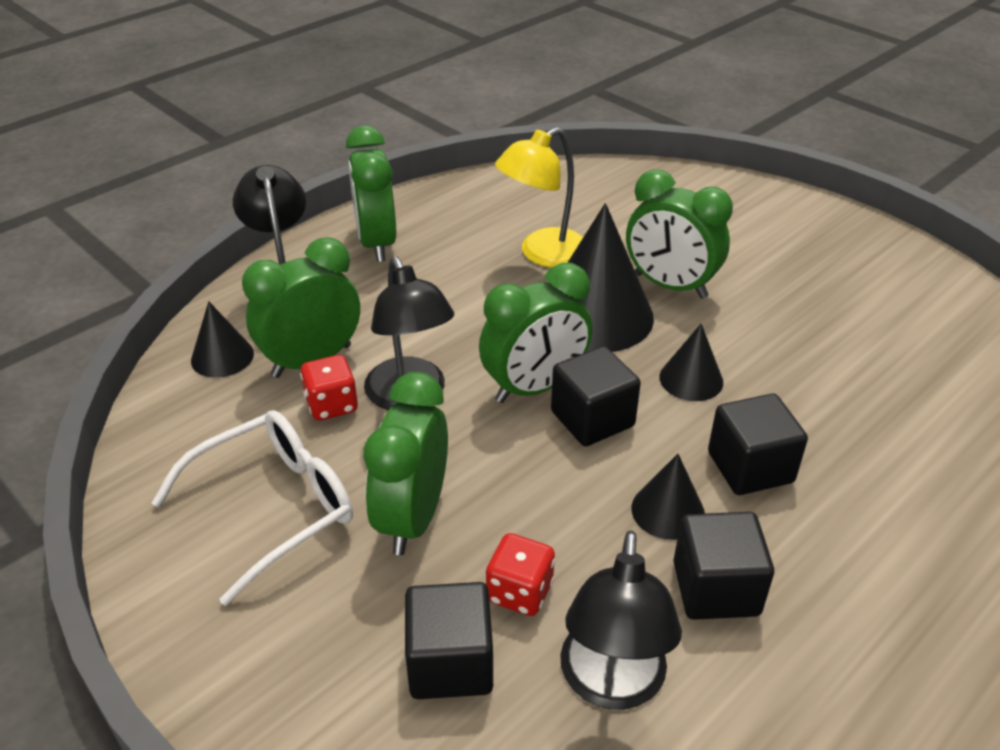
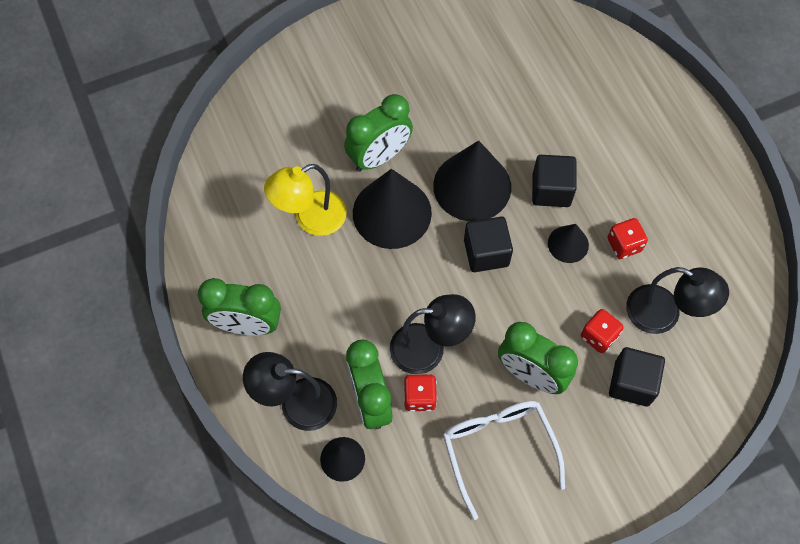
camera: 70 degrees left, 25 degrees up
(534, 387) = (447, 274): green clock -> none
(543, 254) = (310, 219): yellow lamp -> yellow lamp turned 75 degrees clockwise
(691, 379) = (472, 186): black cone -> black cone, size x1.96
(715, 588) = (624, 245): black cube -> red dice

